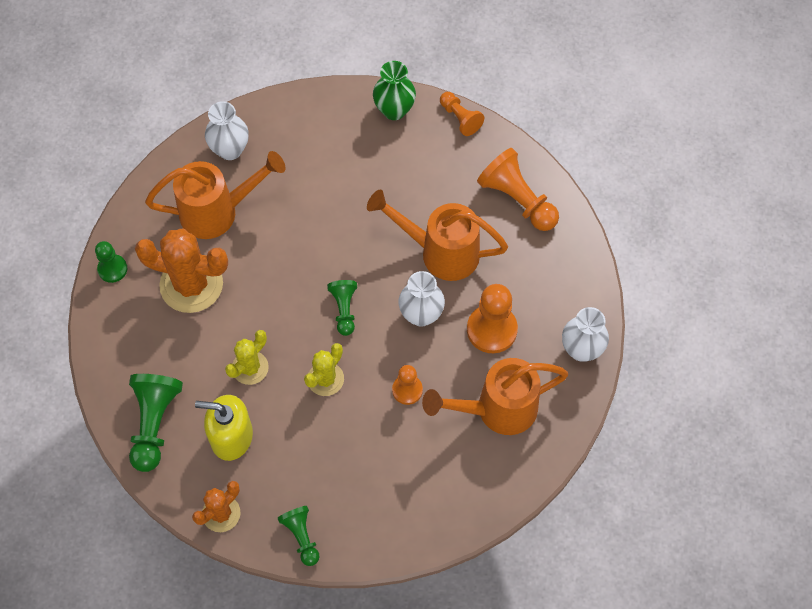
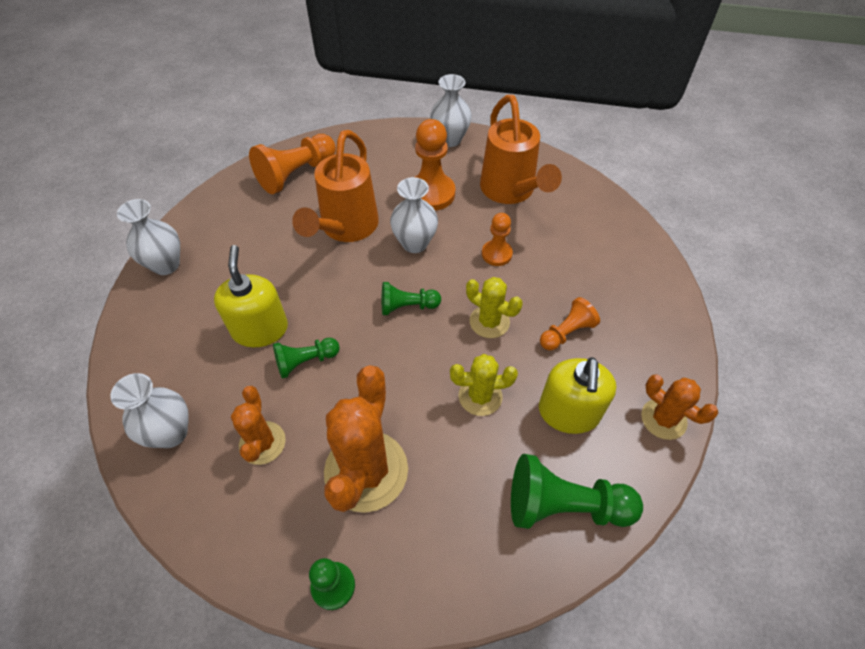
camera: 90 degrees left, 10 degrees down
(218, 212) = (262, 443): orange watering can -> orange cactus
(250, 368) = (480, 396): yellow cactus -> yellow cactus turned 45 degrees counterclockwise
(301, 536) = (669, 339): green pawn -> green pawn (305, 361)
(322, 195) = (260, 329): none -> yellow soap dispenser
(394, 110) = (166, 265): green vase -> white vase
(460, 118) = (194, 212): orange pawn -> orange pawn (566, 332)

